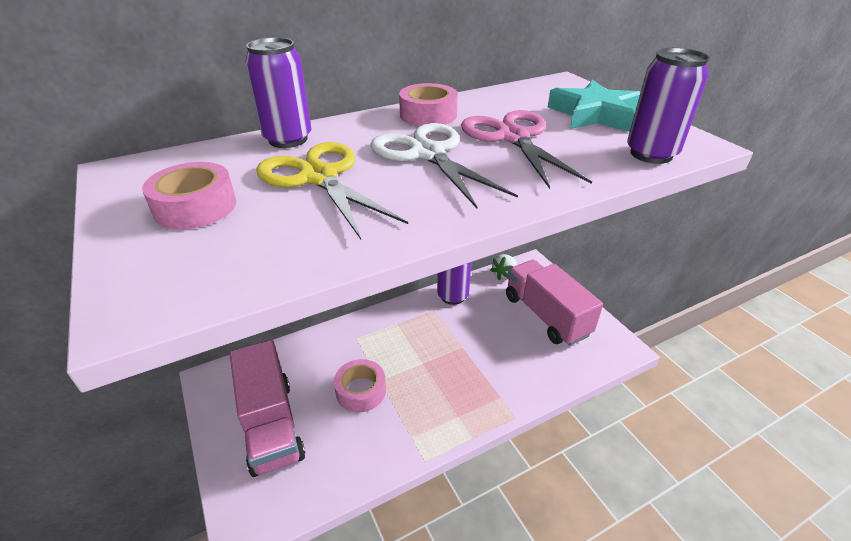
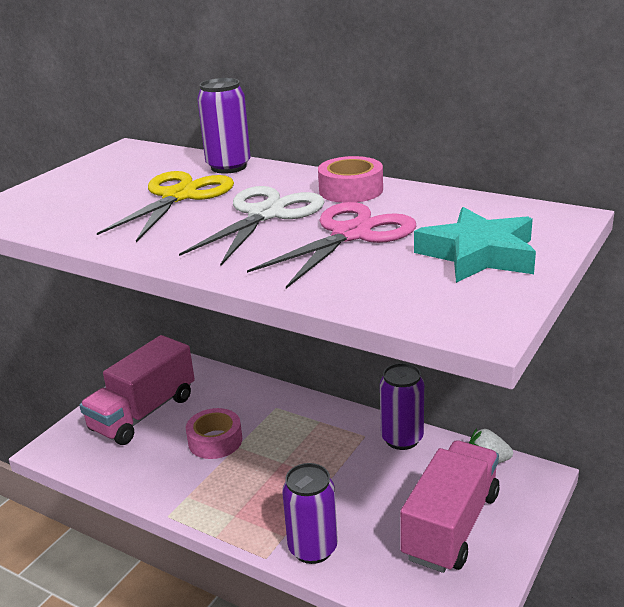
camera: 60 degrees right, 10 degrees down
(195, 207) = (101, 182): pink tape -> none
(651, 154) = (405, 304): purple can -> purple can (313, 548)

